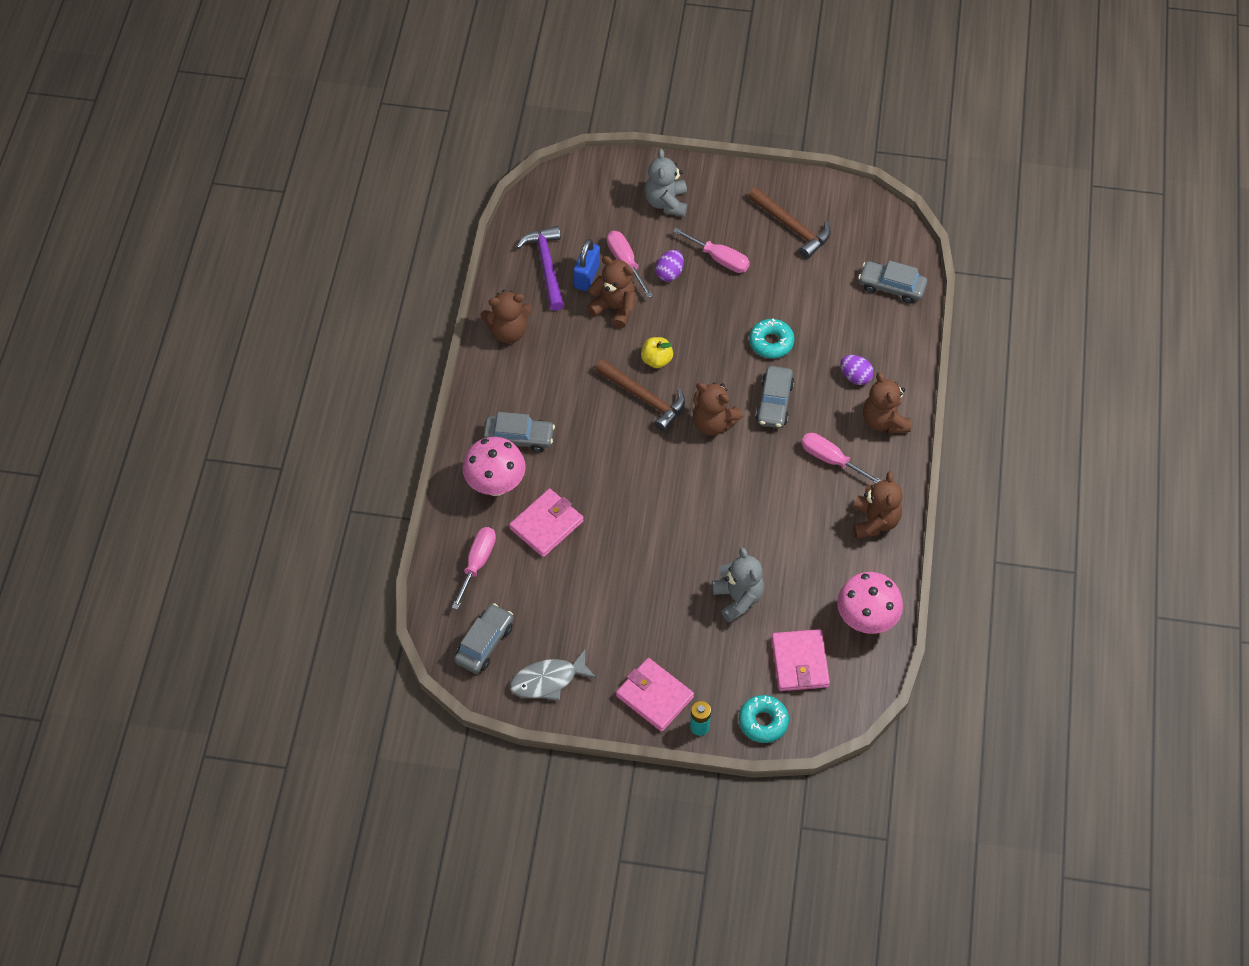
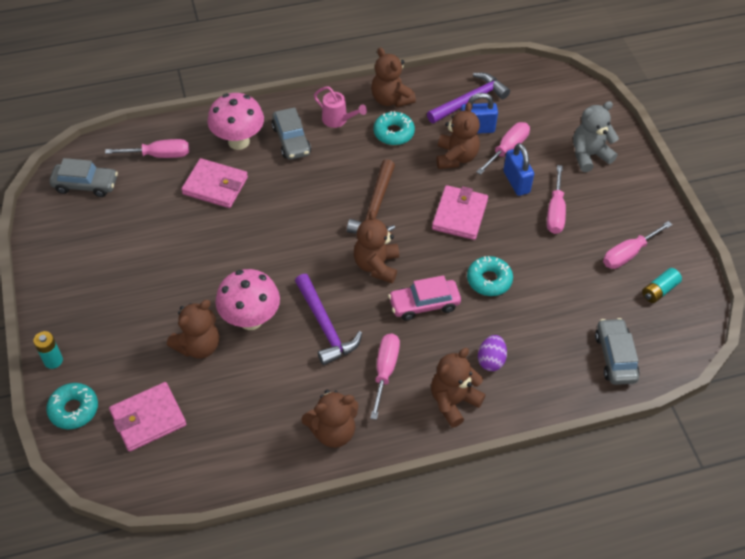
camera: 65 degrees right, 5 degrees down
(512, 387) = (338, 120): none -> pink watering can
(548, 680) = (65, 237): grey fish -> none
(555, 346) = (393, 133): none -> turquoise donut
(654, 696) = (73, 316): pink wallet -> pink wallet (459, 215)
(656, 360) = (420, 203): yellow apple -> none
(669, 273) = (516, 182): purple egg -> blue padlock
(738, 598) = (198, 346): grey teddy bear -> brown teddy bear
(762, 488) = (325, 326): none -> purple hammer
(774, 402) = (424, 304): grey car -> pink car
(792, 227) = (628, 254): brown hammer -> pink screwdriver
(840, 223) = (659, 290): none -> turquoise battery
(866, 620) = (216, 460): pink mushroom -> pink mushroom (250, 319)

